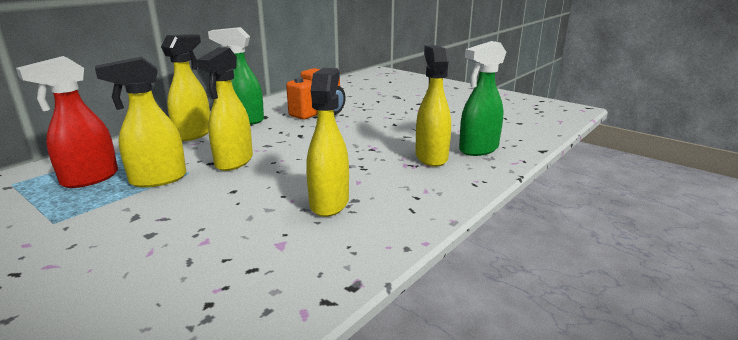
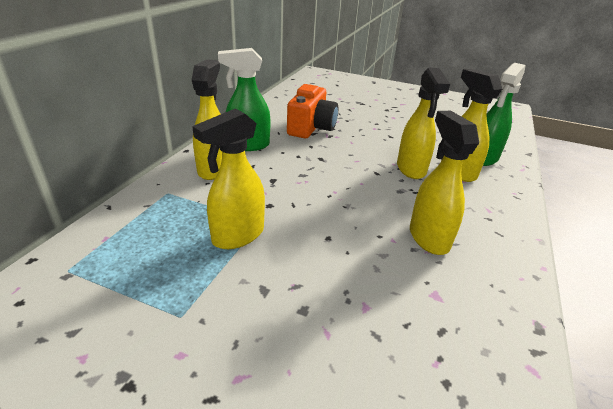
camera: 20 degrees left, 10 degrees up
(89, 179) = (159, 247): red spray bottle -> none
(234, 162) = (292, 201): yellow spray bottle -> yellow spray bottle (411, 169)

